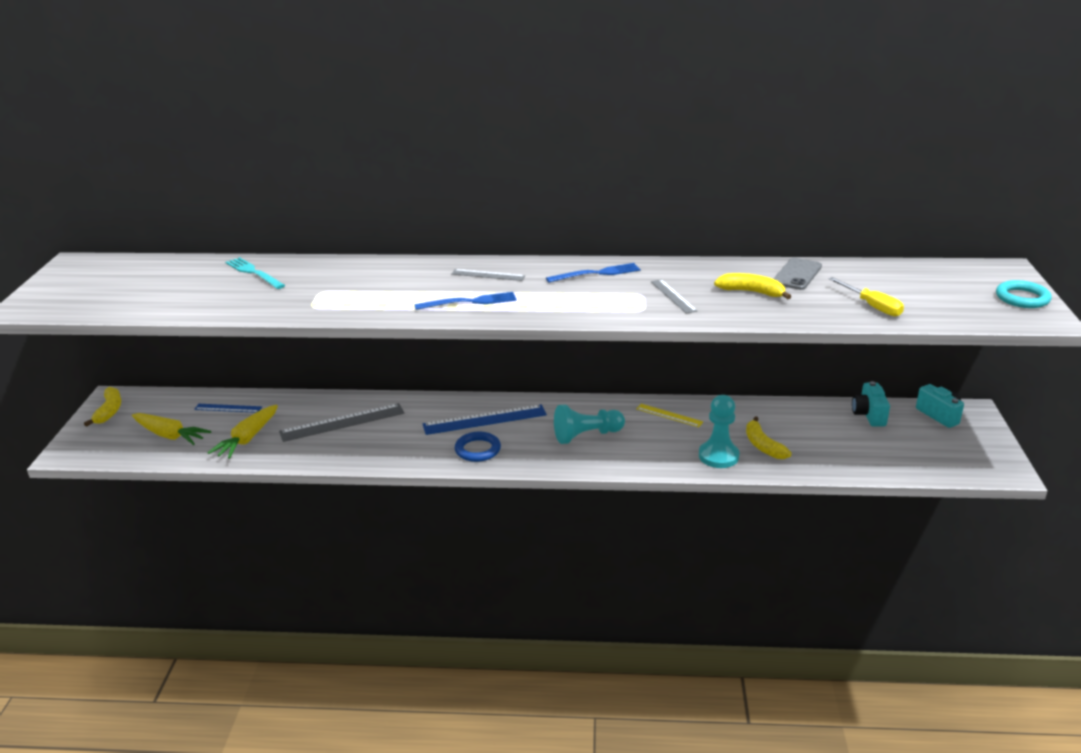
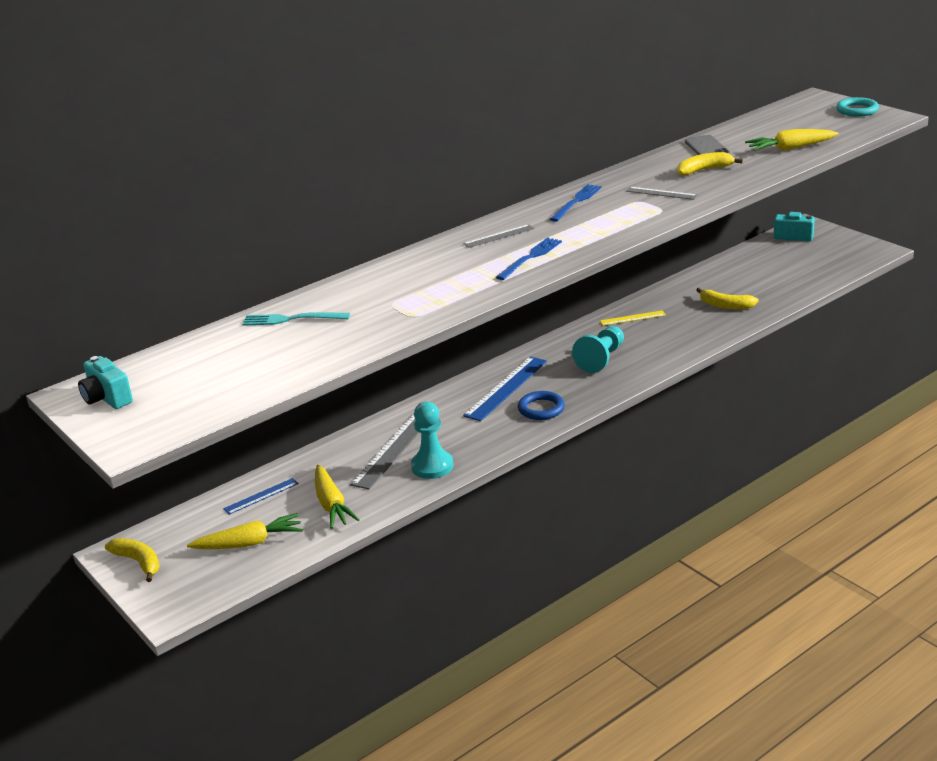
camera: 40 degrees left, 0 degrees up
(718, 456) = (710, 326): turquoise pawn -> turquoise pawn (432, 466)
(869, 415) = (754, 256): turquoise camera -> turquoise camera (107, 398)
(872, 306) = (790, 148): yellow screwdriver -> yellow carrot

